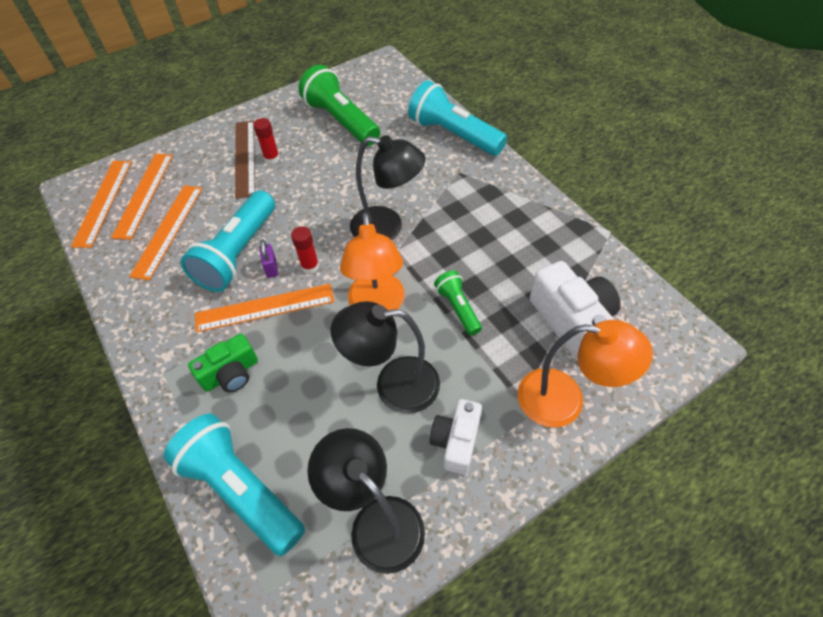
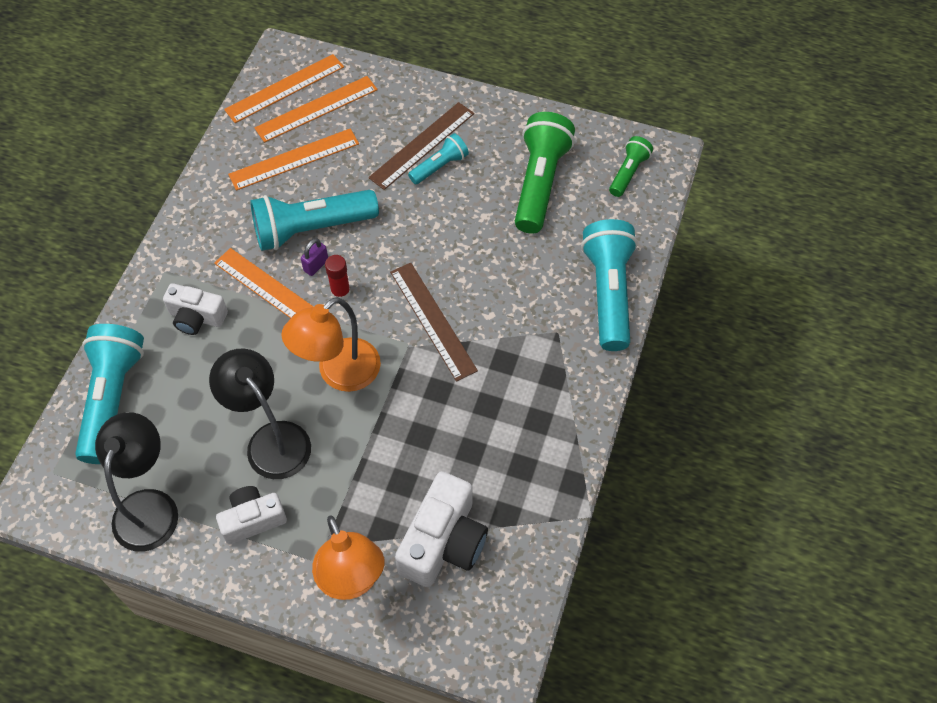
camera: 50 degrees right, 5 degrees up
(231, 373) = (197, 317): green camera -> white camera
(272, 158) = (439, 166): red glue stick -> turquoise flashlight
(387, 228) = (433, 320): black lamp -> brown ruler
(458, 308) = (386, 438): green flashlight -> green flashlight (628, 173)

